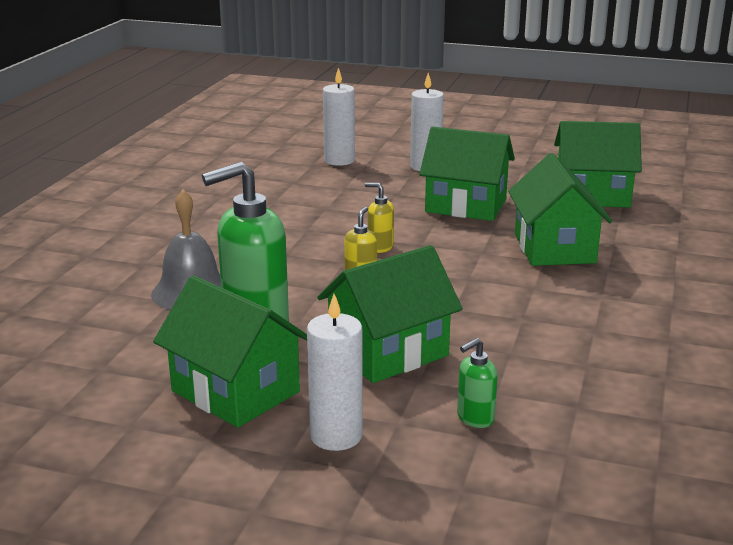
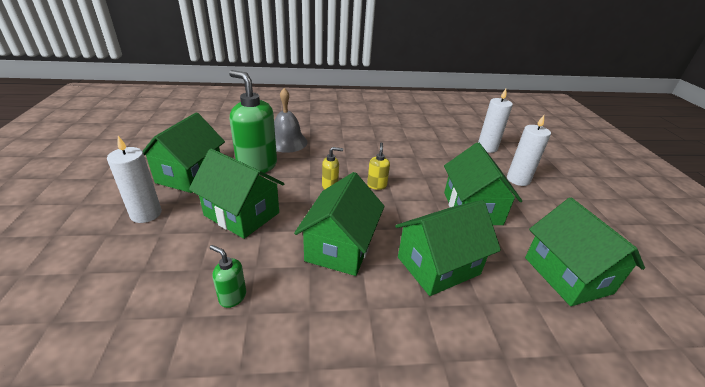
camera: 65 degrees right, 10 degrees up
(475, 418) = (165, 264): green soap dispenser -> green soap dispenser (232, 297)
(498, 294) = (340, 247): none -> green house

